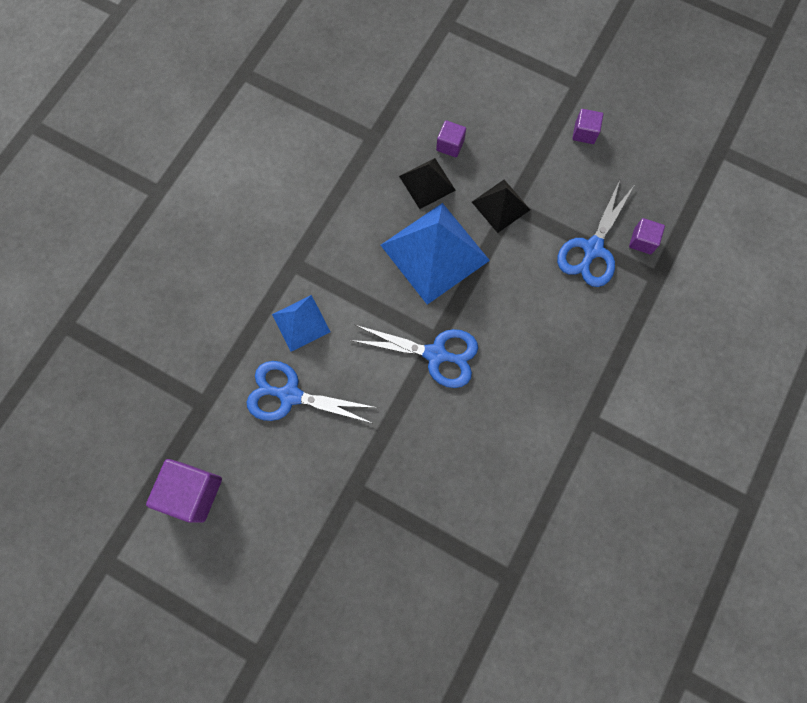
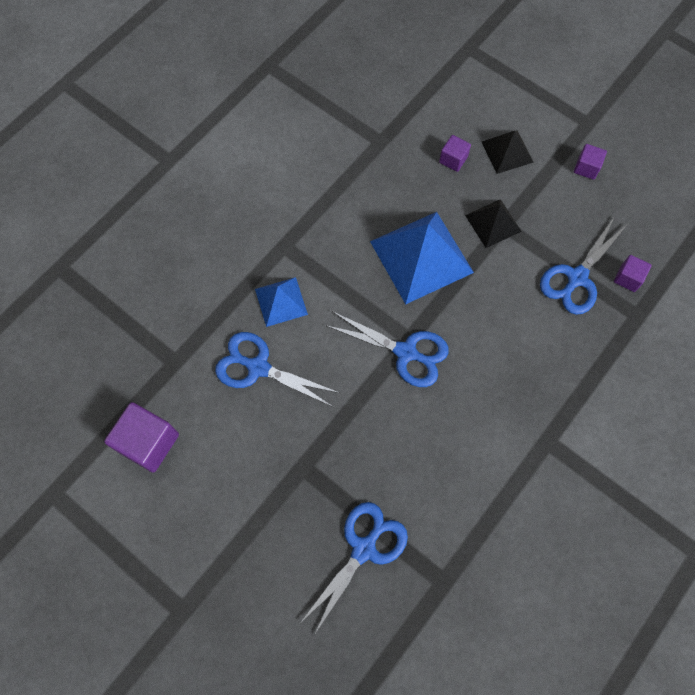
camera: 10 degrees right, 5 degrees down
(427, 183) = (425, 191): black pyramid -> black pyramid (507, 151)
(428, 560) = (364, 549): none -> blue scissors

